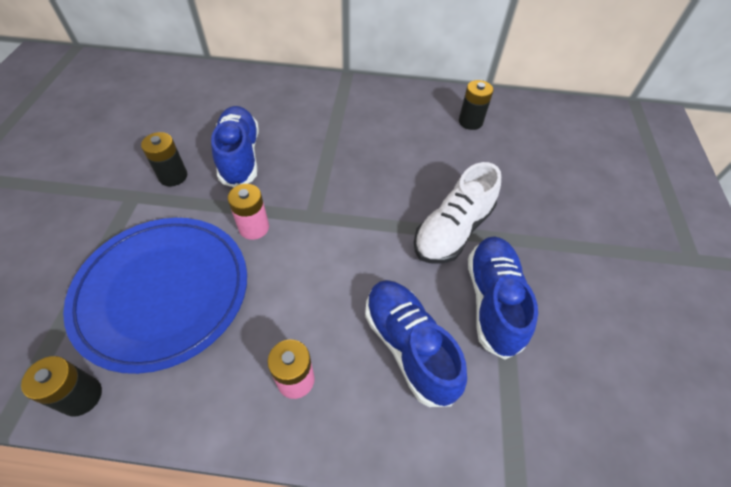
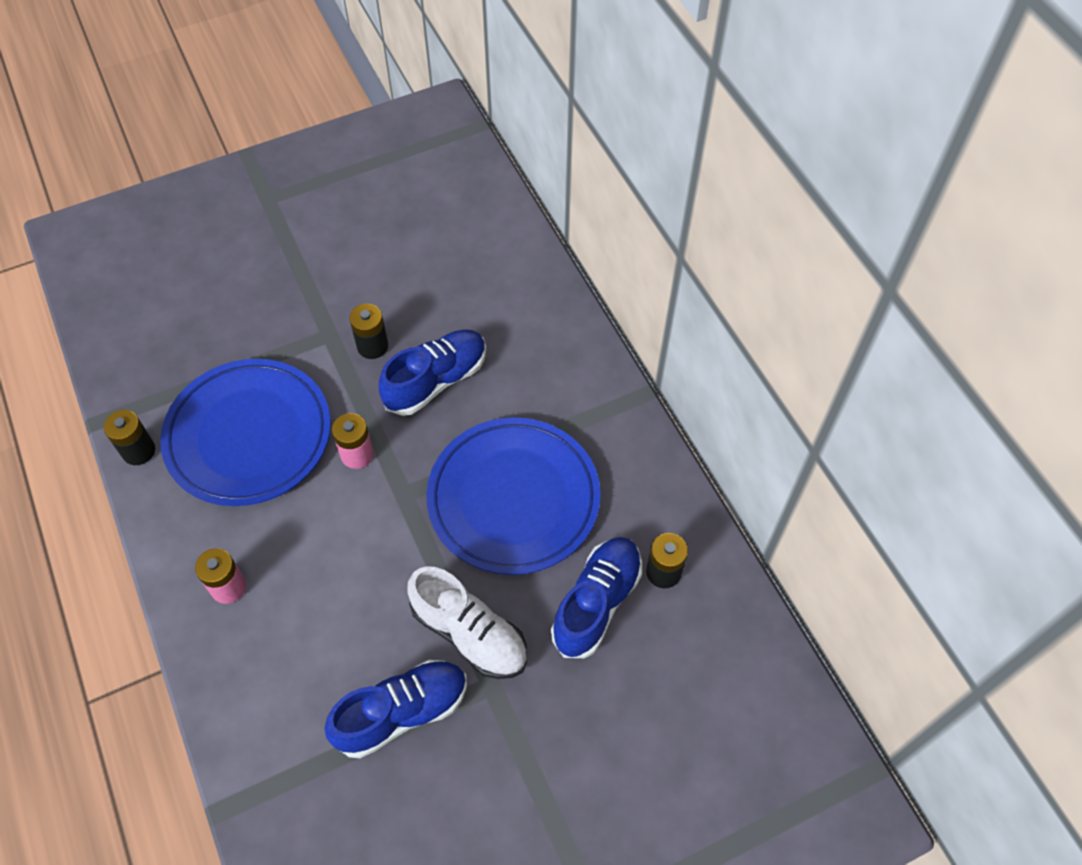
camera: 60 degrees right, 5 degrees up
(367, 161) = (513, 498): none -> blue plate
(409, 346) = (308, 659): blue shoe -> blue shoe (596, 603)
(452, 230) = (469, 633): white shoe -> white shoe turned 150 degrees counterclockwise

